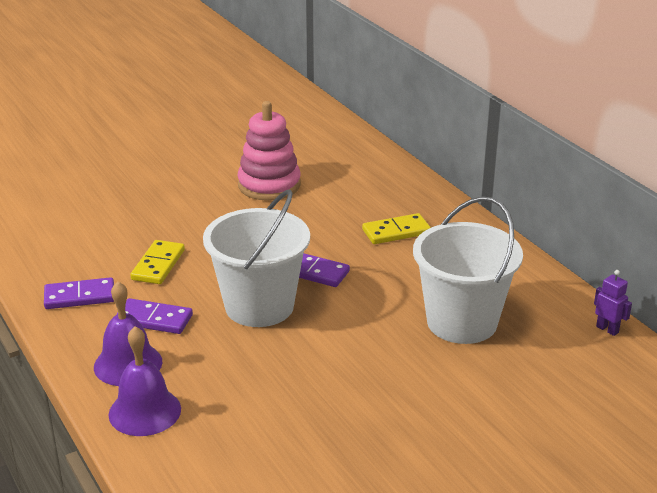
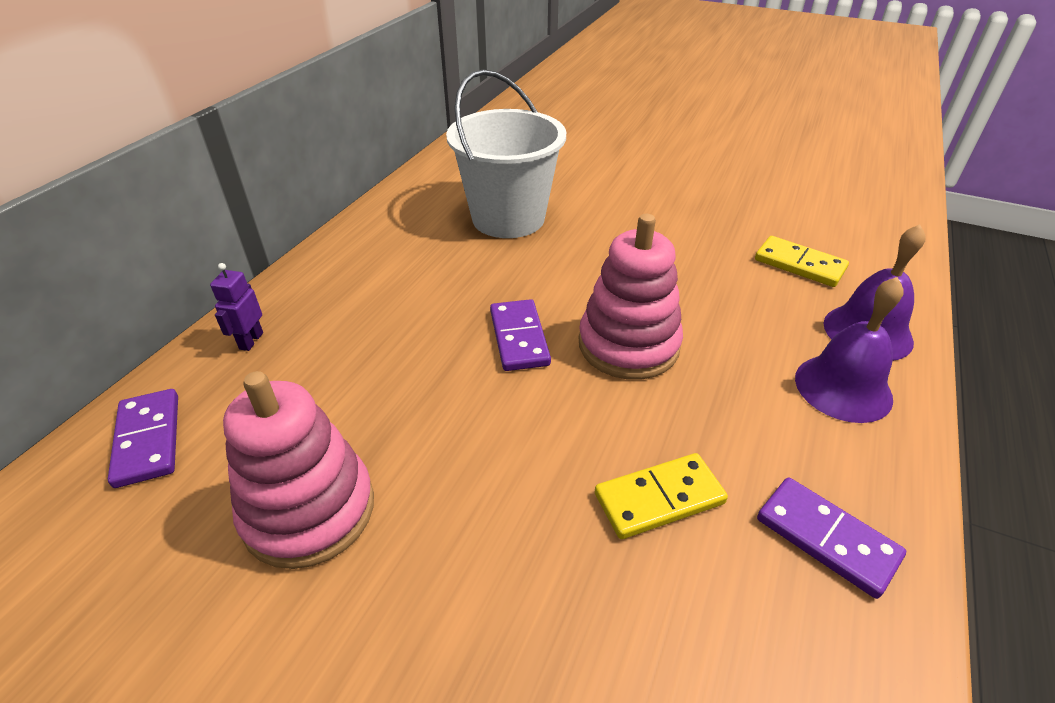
camera: 125 degrees left, 10 degrees up
(154, 319) = (758, 418): purple domino -> purple domino (148, 440)
(259, 306) = (628, 345): white bucket -> pink stacking toy
(396, 232) = (370, 313): yellow domino -> yellow domino (799, 264)
(607, 329) = (445, 160): purple robot -> purple robot (251, 341)

